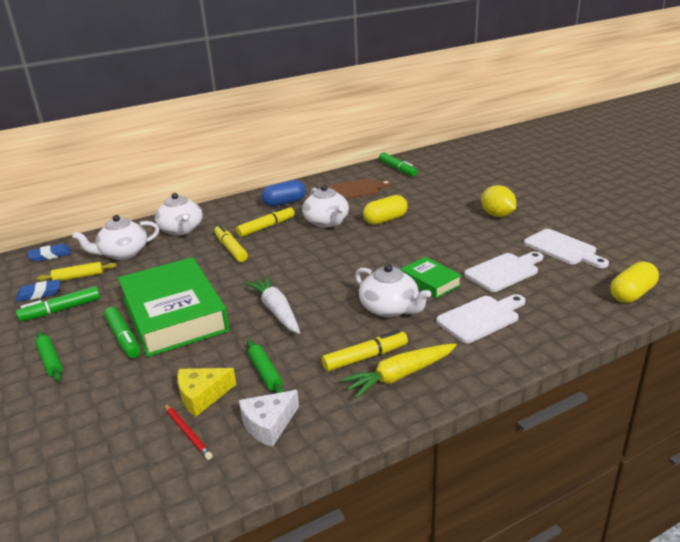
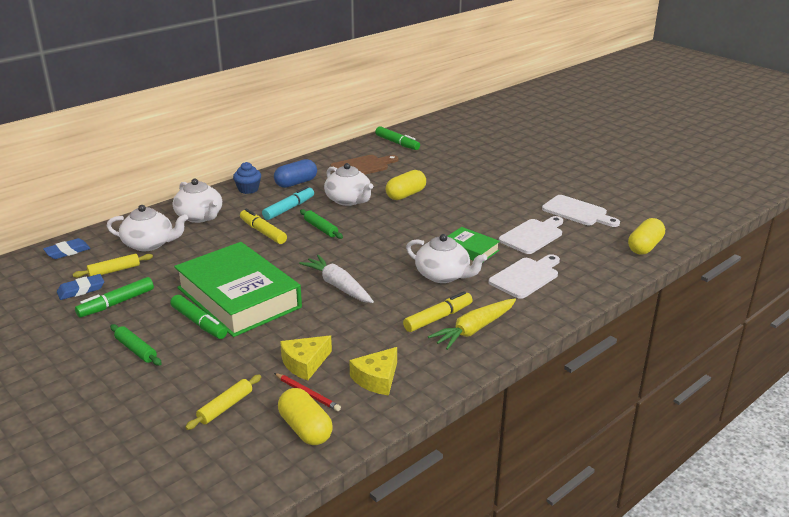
camera: 15 degrees left, 0 degrees up
(97, 438) = (225, 407): none -> yellow rolling pin
(123, 253) = (149, 244): white teapot -> white teapot turned 135 degrees counterclockwise
(164, 477) = (305, 429): none -> yellow capsule
(238, 206) = (248, 189): none -> blue cupcake
(265, 373) = (354, 339): green rolling pin -> green rolling pin (321, 228)
(266, 227) = (289, 208): yellow marker -> turquoise marker
(268, 424) = (377, 379): white cheese -> yellow cheese
(497, 215) = (510, 184): yellow lemon -> none

